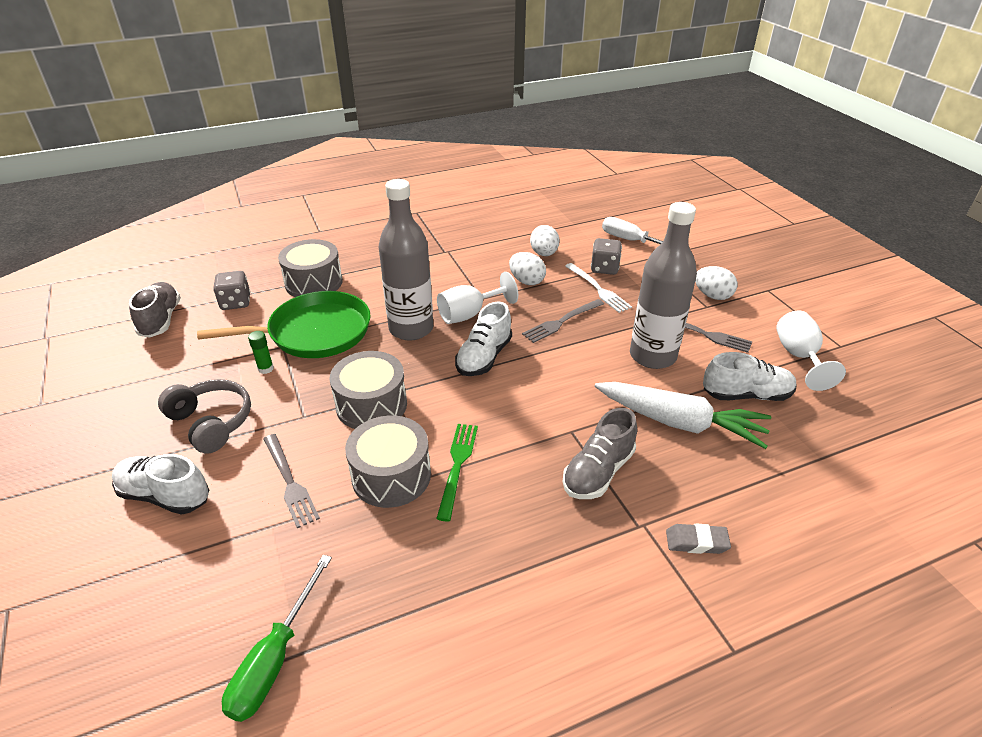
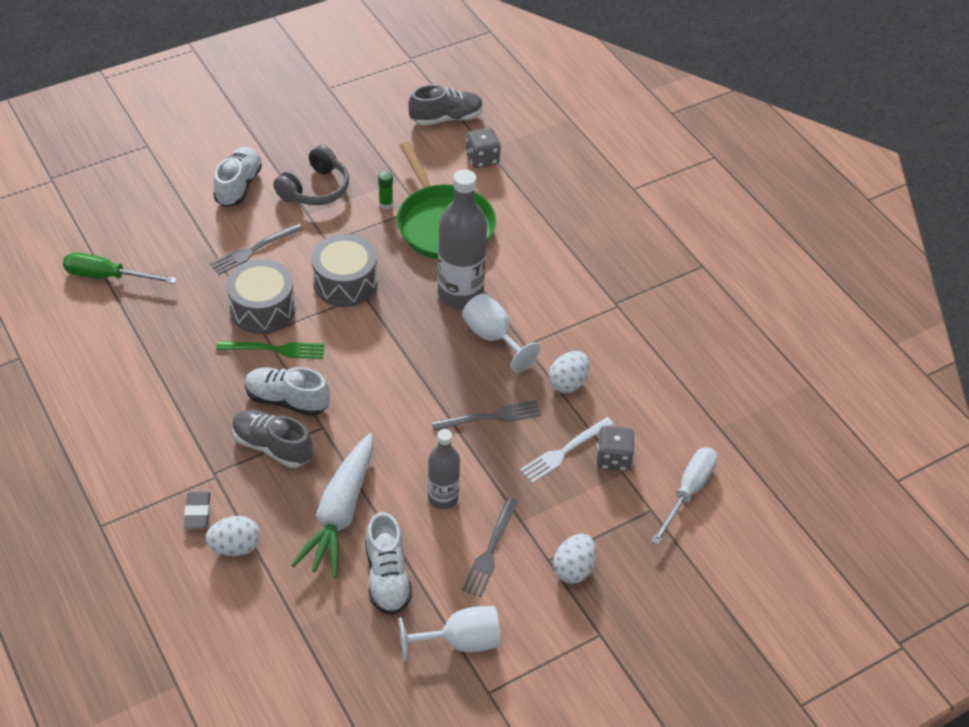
camera: 80 degrees right, 10 degrees up
(314, 282) = (528, 206): grey drum -> none
(484, 357) = (422, 355): white shoe -> white shoe (287, 400)
(544, 254) = (633, 397): white egg -> white egg (235, 547)
(561, 322) = (492, 416): grey fork -> grey fork turned 120 degrees clockwise
(652, 356) = (443, 498): grey bottle -> grey bottle, size x0.59

